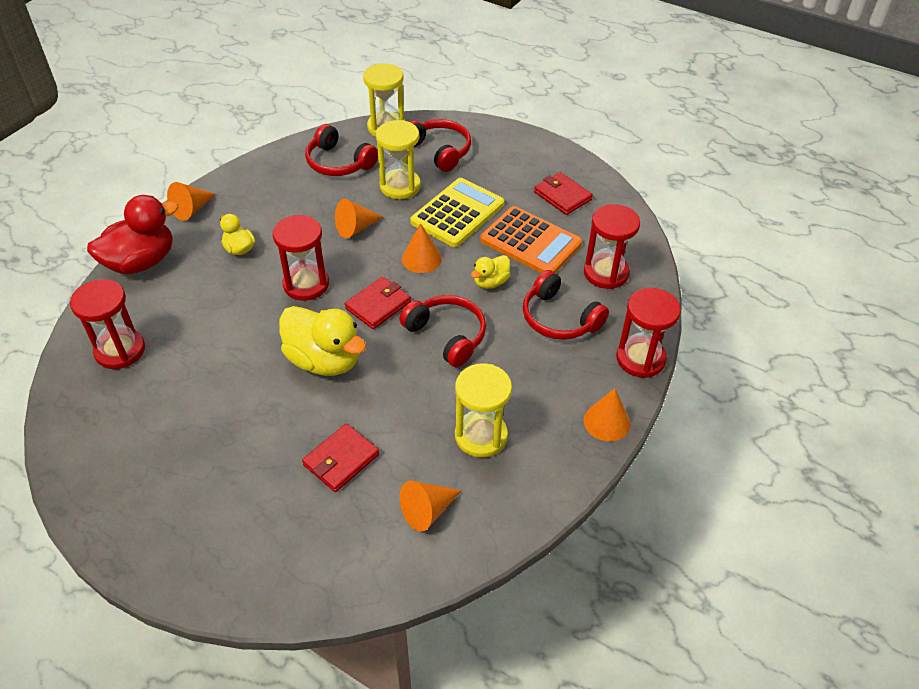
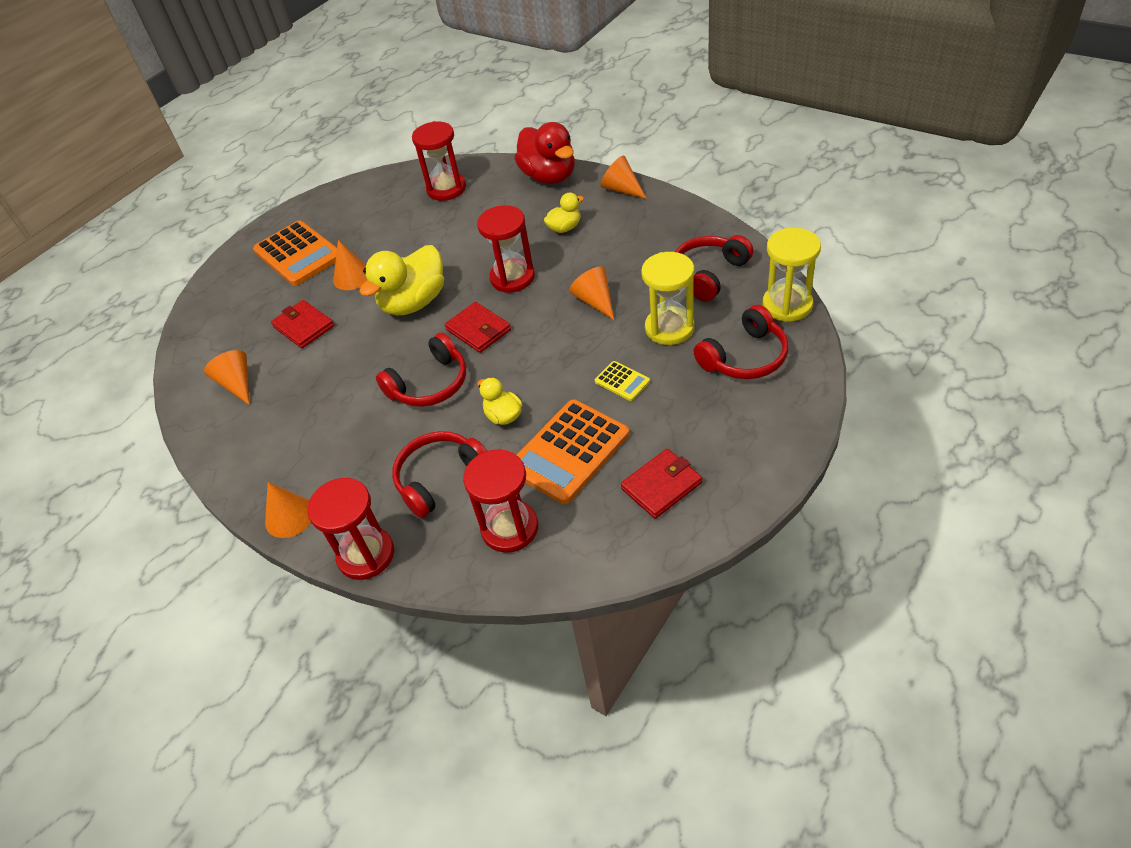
camera: 100 degrees right, 0 degrees up
(195, 493) = (298, 254): none -> orange calculator
(421, 258) = (544, 356): orange cone -> orange cone (352, 277)
(457, 213) = (622, 381): yellow calculator -> yellow calculator, size x0.46
(481, 436) = (301, 415): yellow hourglass -> none

